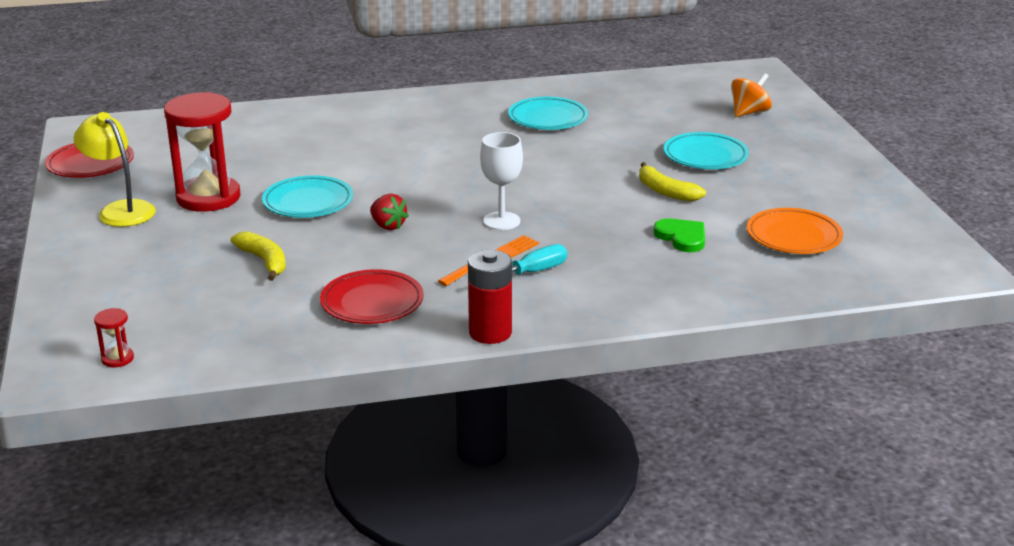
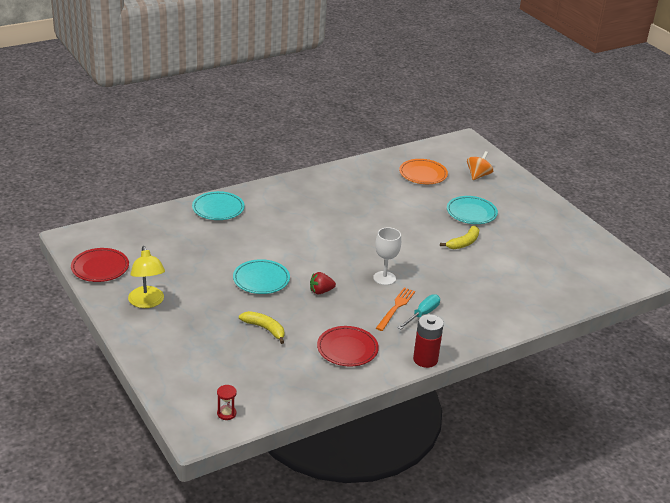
camera: 20 degrees left, 5 degrees up
(120, 210) = (147, 302): yellow lamp -> yellow lamp turned 135 degrees counterclockwise
(208, 197) = (196, 285): red hourglass -> none
(388, 226) = (321, 291): red strawberry -> red strawberry turned 135 degrees clockwise
(548, 118) = (364, 194): turquoise plate -> turquoise plate (218, 209)
(665, 191) = (463, 243): yellow banana -> yellow banana turned 75 degrees counterclockwise
(682, 237) = (490, 276): green heart -> none
(793, 236) = (549, 267): orange plate -> orange plate (423, 174)

